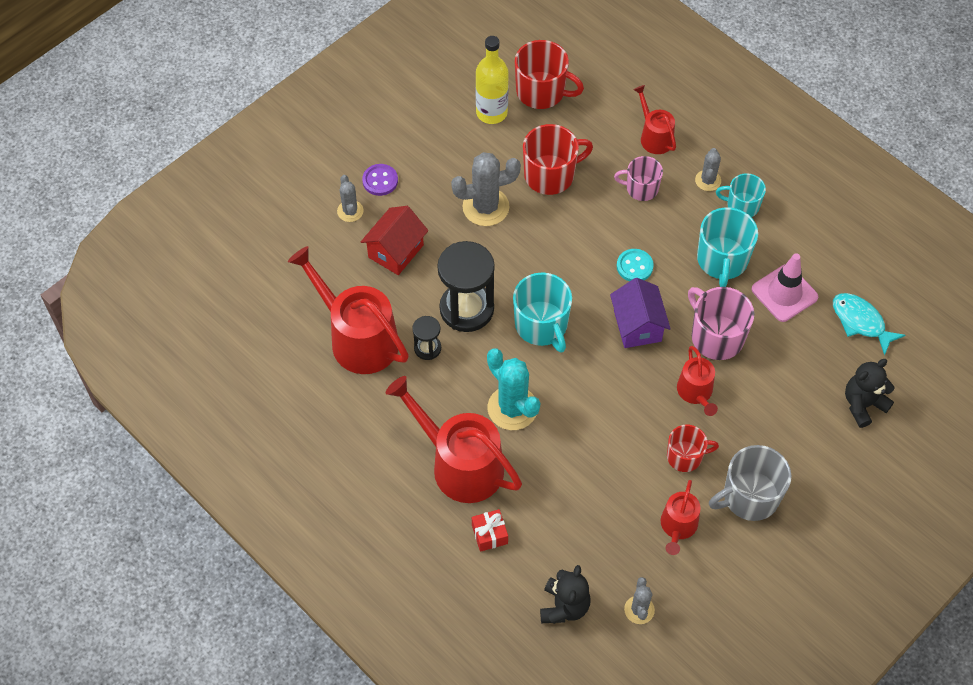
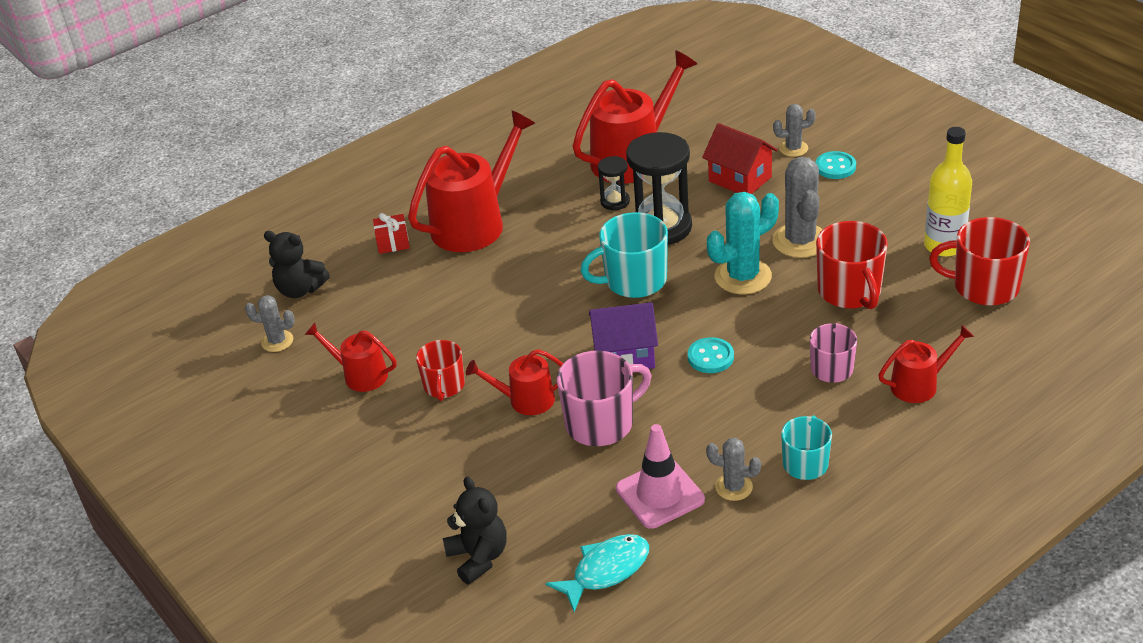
camera: 100 degrees right, 20 degrees down
(380, 181) = (835, 167): purple button -> turquoise button
(512, 408) = (532, 258): turquoise cactus -> turquoise cactus (743, 277)
(542, 91) = (984, 287): red mug -> red mug turned 75 degrees clockwise
(708, 180) = (847, 432): grey cactus -> grey cactus (734, 487)
(722, 260) = (716, 437): turquoise mug -> none
(749, 496) = (379, 436): grey mug -> none

